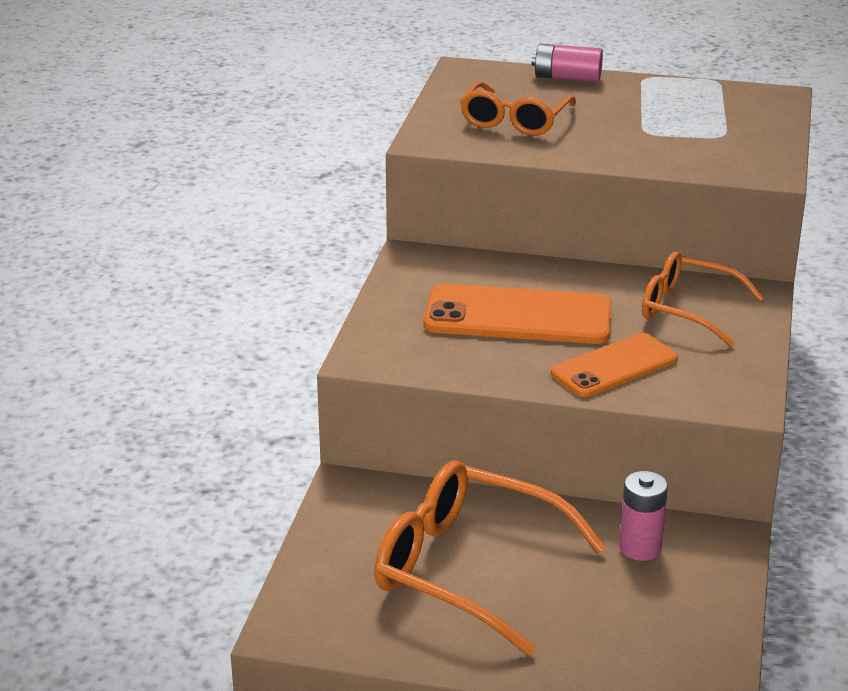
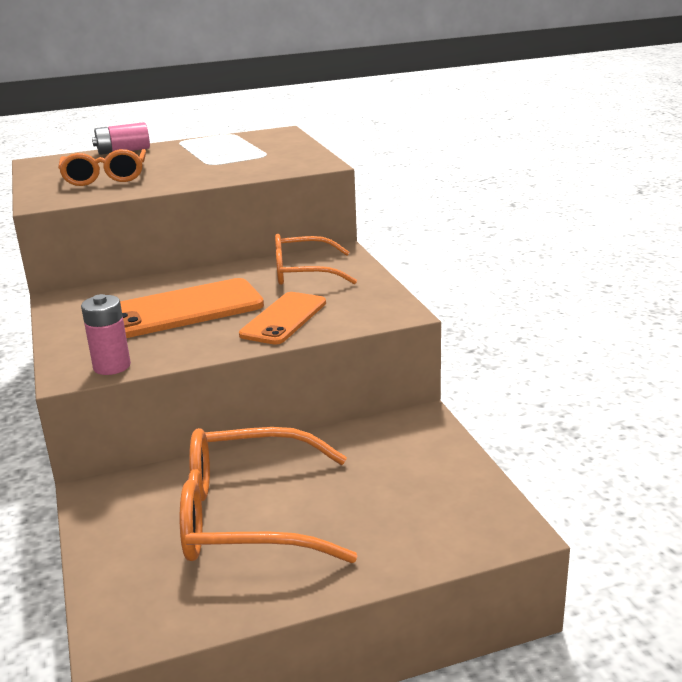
camera: 30 degrees left, 5 degrees down
(640, 548) = (368, 449): pink battery -> pink battery (112, 366)

